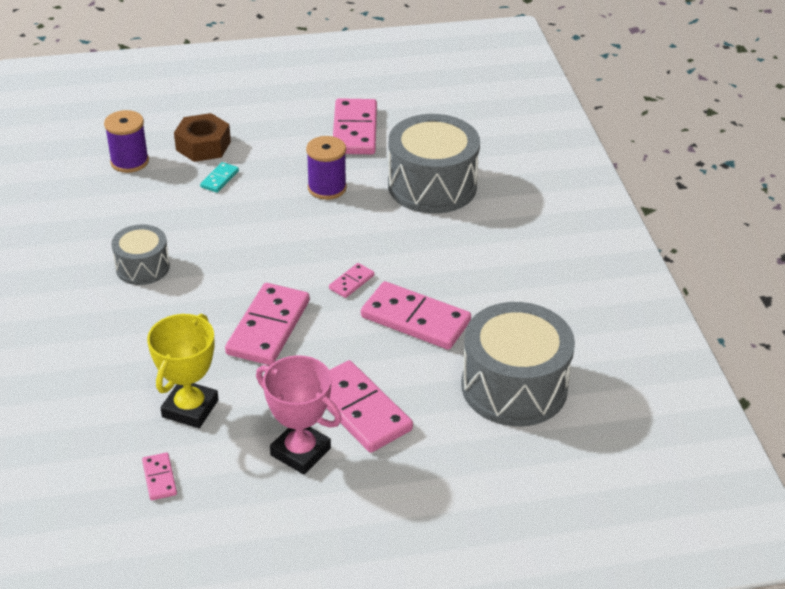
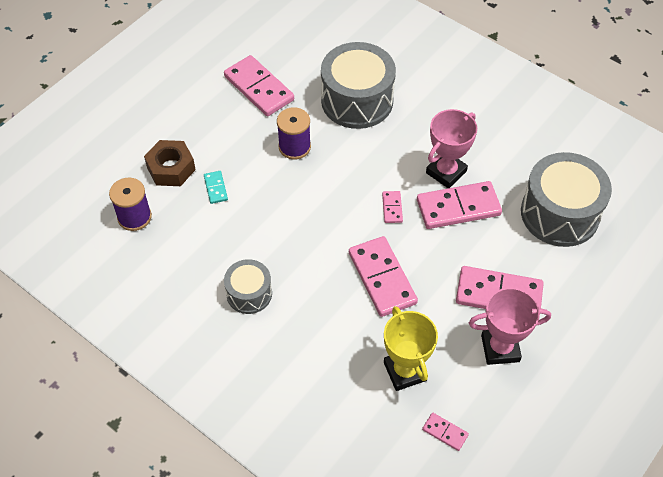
camera: 40 degrees left, 15 degrees up
(442, 286) = (446, 172): none -> pink trophy

